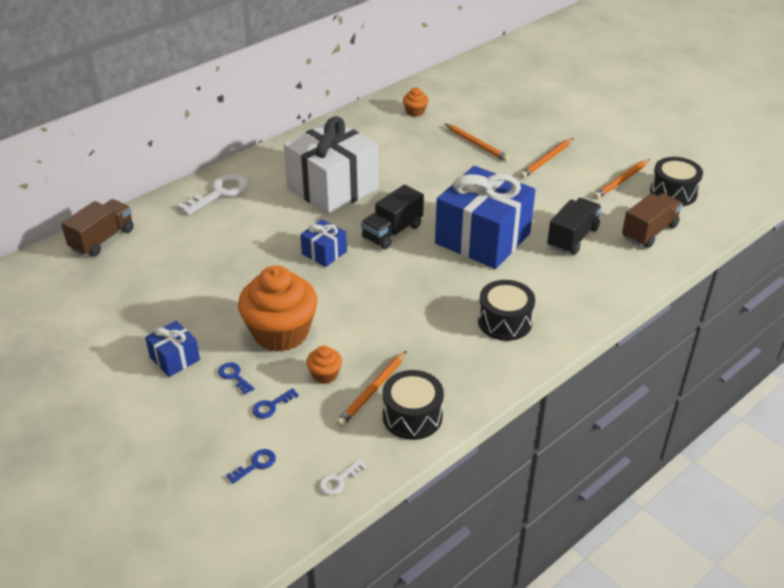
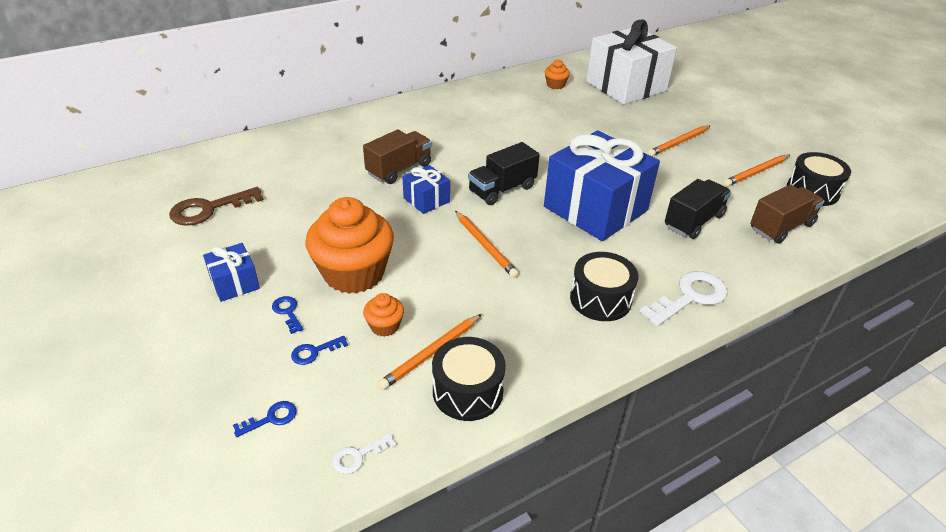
camera: 10 degrees right, 0 degrees up
(102, 239) = (217, 158): brown truck -> brown truck (399, 169)
(118, 292) = (209, 209): none -> brown key
(219, 193) = (344, 132): white key -> white key (690, 297)
(332, 188) = (454, 141): white gift -> white gift (626, 86)
(476, 144) = (609, 120): orange pencil -> orange pencil (485, 246)

